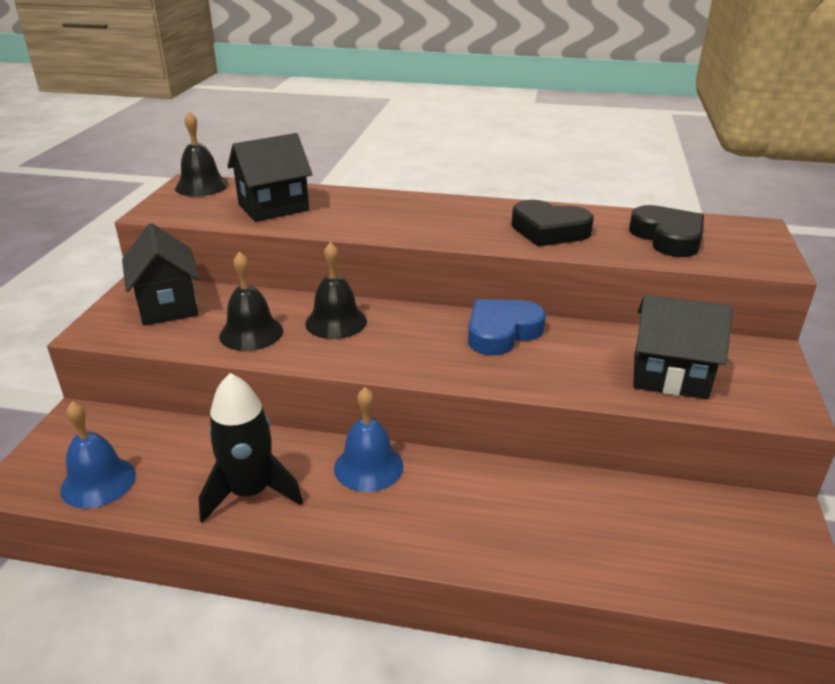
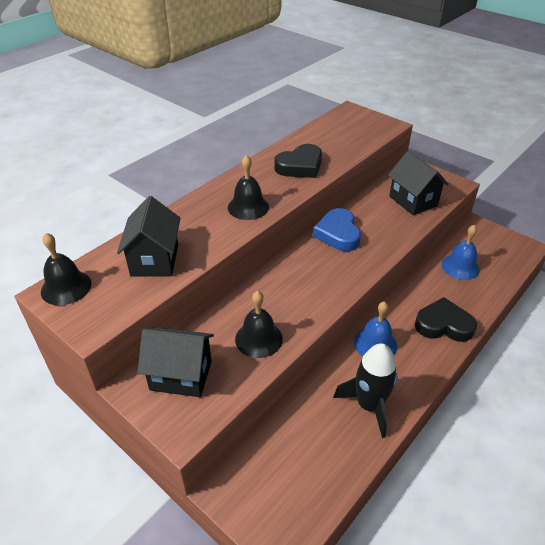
camera: 60 degrees left, 10 degrees up
(98, 482) = (313, 488): blue bell -> blue bell (460, 266)
(336, 322) = (276, 294): black bell -> black bell (248, 207)
(668, 238) = (340, 137): black heart -> black heart (443, 325)
(670, 376) = (413, 201): black house -> black house turned 75 degrees counterclockwise

